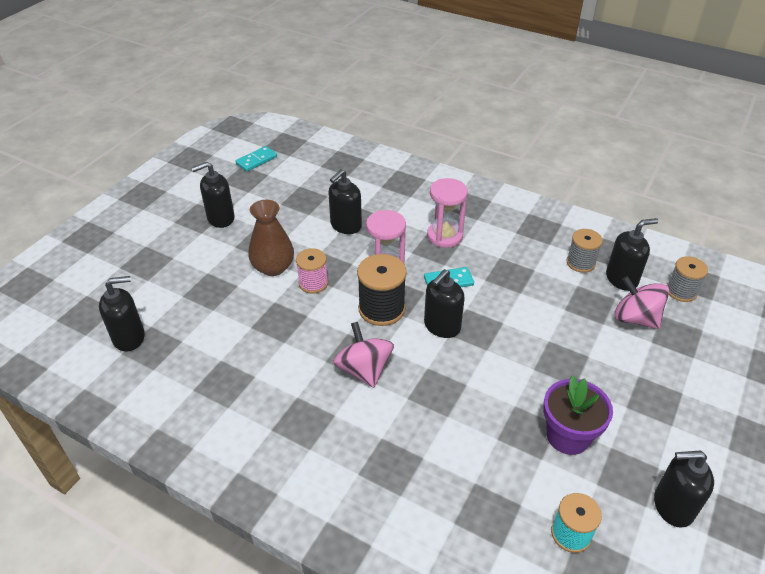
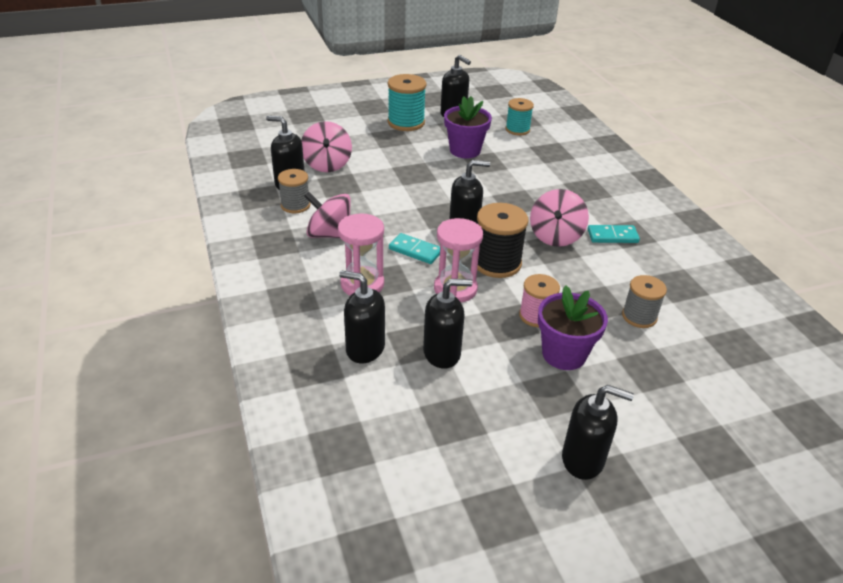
camera: 140 degrees left, 5 degrees down
(129, 337) = (760, 368): black soap dispenser -> black soap dispenser (365, 348)
(256, 160) = (453, 543): turquoise domino -> turquoise domino (612, 236)
(273, 267) = (564, 354): brown vase -> purple flower pot
(519, 256) = (329, 234): none -> pink spinning top
(681, 291) = (269, 158): grey spool -> grey spool (639, 316)
(683, 439) = (406, 122): none -> turquoise spool

